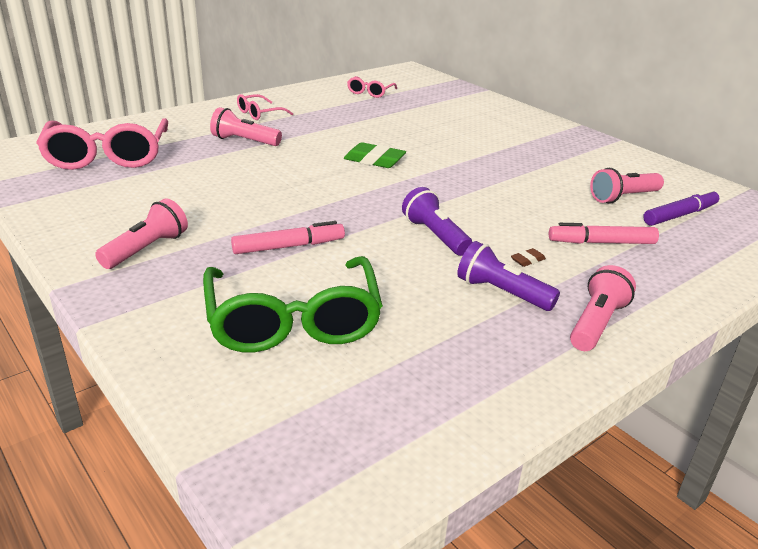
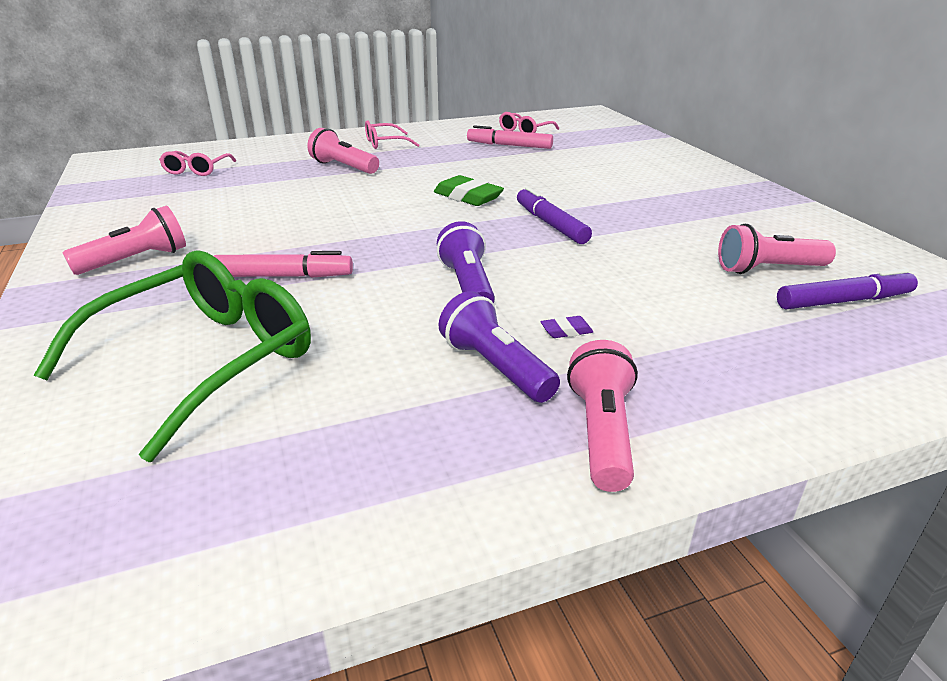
camera: 20 degrees right, 0 degrees up
(108, 156) = (197, 170): pink glasses -> pink glasses, size x0.48
(293, 321) = (205, 360): green glasses -> green glasses turned 150 degrees counterclockwise
(456, 178) = (551, 224): none -> purple marker
(527, 260) = (566, 331): brown eraser -> purple eraser
(596, 323) = (602, 433): pink flashlight -> pink flashlight turned 45 degrees counterclockwise
(601, 242) = (693, 322): pink marker -> pink marker (509, 145)

